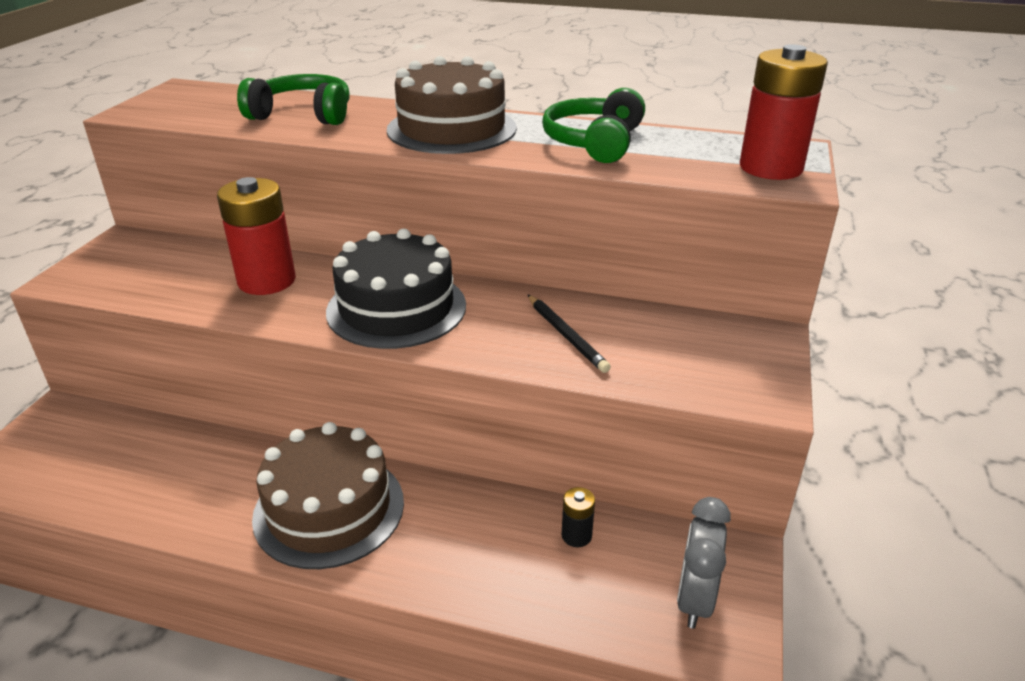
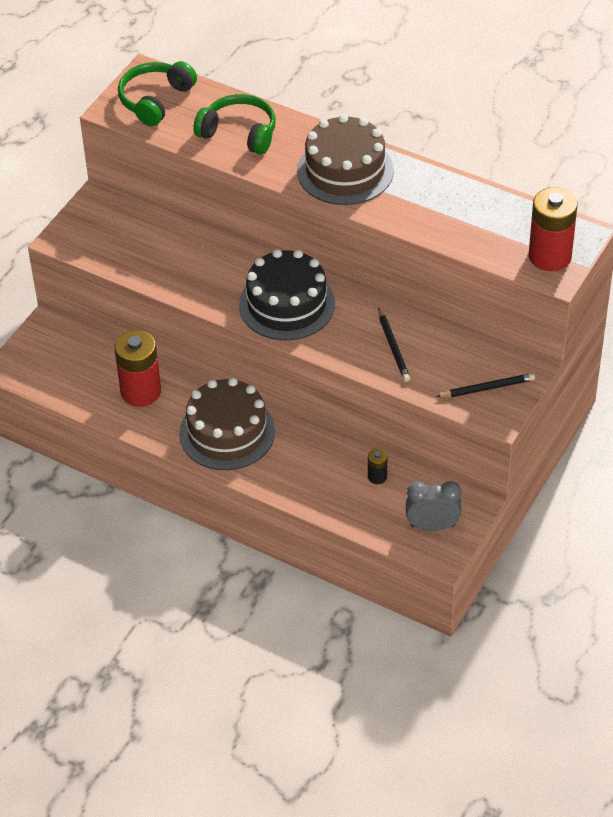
camera: 15 degrees right, 15 degrees up
(267, 281) = (201, 263): red battery -> red battery (141, 392)
(594, 142) = (442, 205): green headphones -> green headphones (155, 100)
(694, 599) = (432, 526): grey clock -> grey clock turned 60 degrees clockwise
(727, 364) = (487, 388): none -> black pencil

